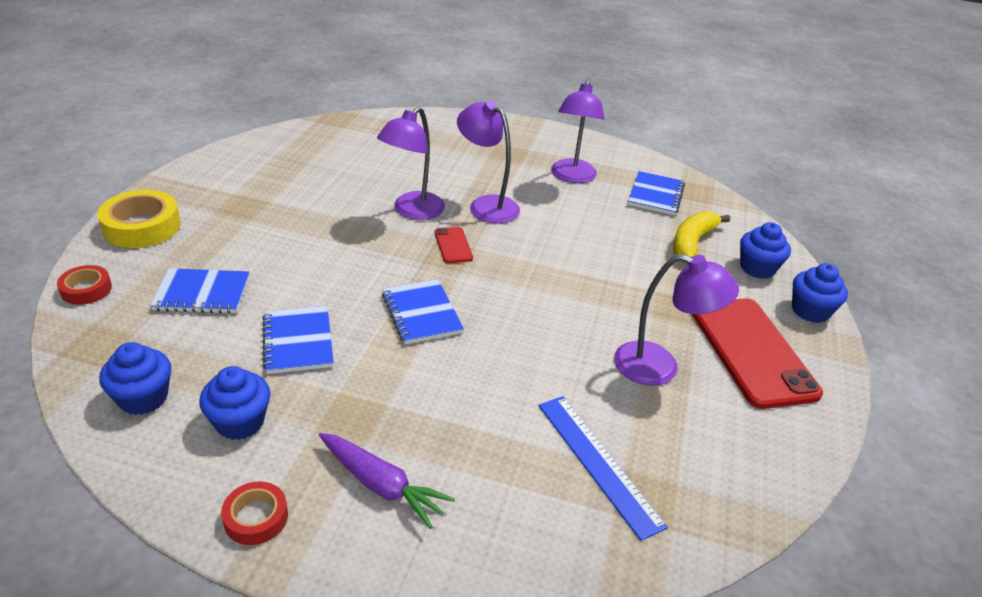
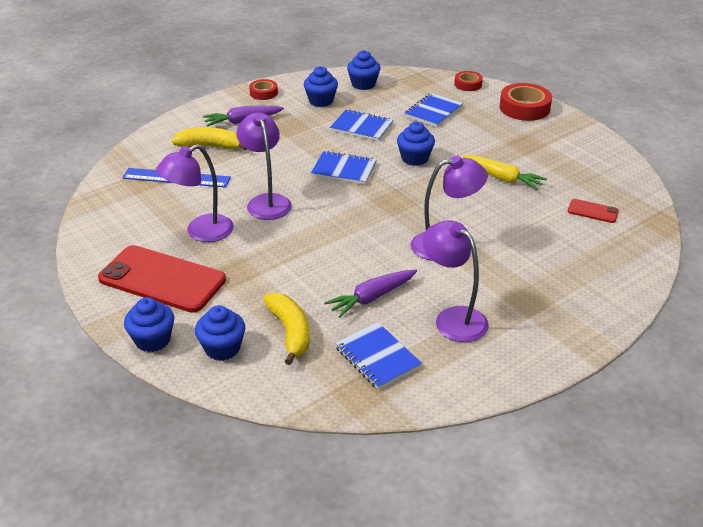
camera: 130 degrees right, 0 degrees up
(142, 227) = (524, 108): yellow tape -> red tape
(334, 203) = (502, 178): none -> yellow carrot
(344, 269) = (415, 158): none -> blue cupcake
(412, 211) = (464, 207): purple lamp -> purple lamp (266, 201)
(453, 245) = (403, 208): red phone -> red phone (592, 211)
(488, 478) = (210, 146): none -> yellow banana
(601, 218) = (372, 298): none -> purple carrot

